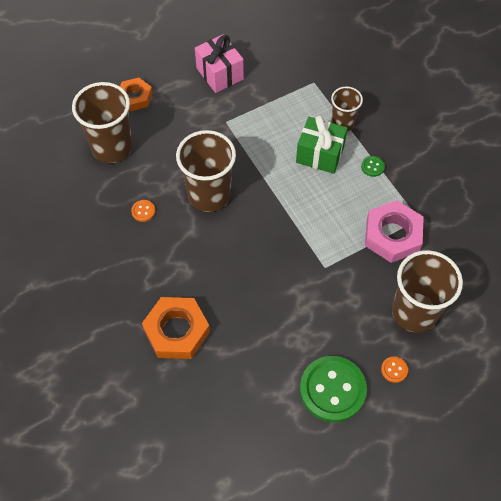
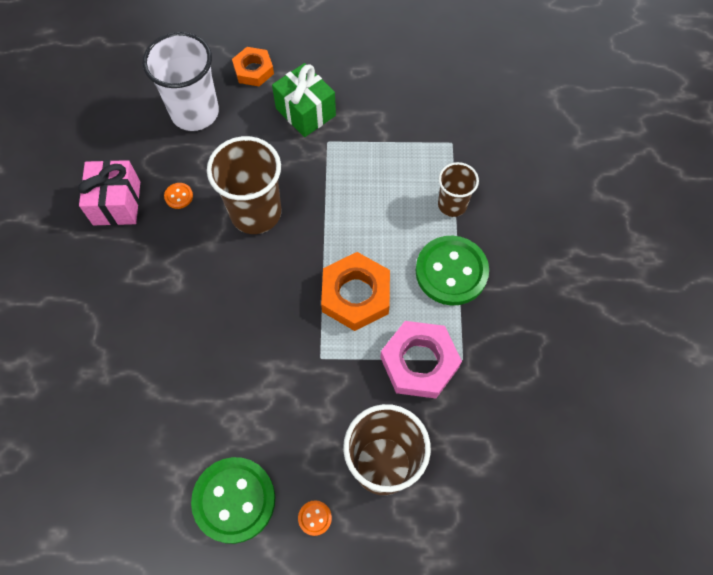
camera: 30 degrees right, 5 degrees up
(112, 147) = (195, 112): brown cup -> white cup
(177, 331) = (124, 342): orange nut -> orange nut (356, 295)
(219, 74) = (357, 85): pink gift -> pink gift (117, 203)
(320, 154) = (402, 228): green gift -> green gift (305, 112)
(372, 167) = (451, 271): green button -> green button, size x2.47

